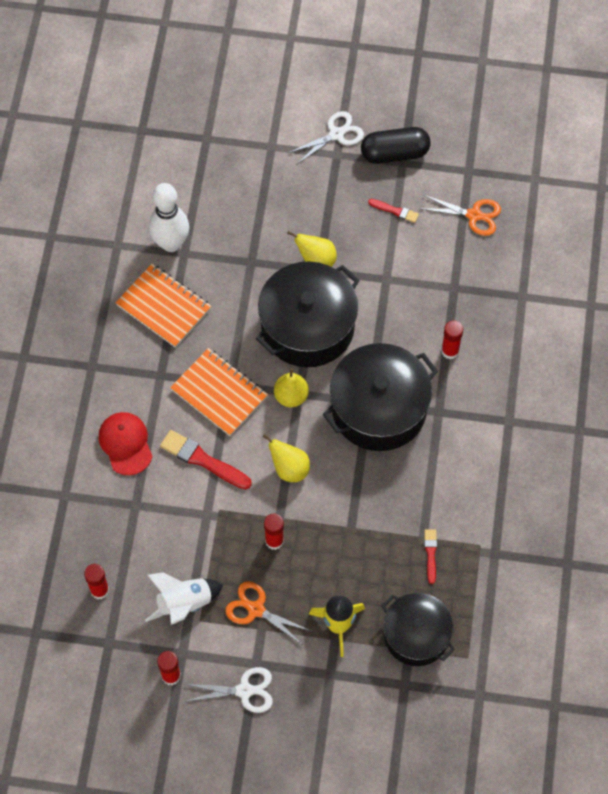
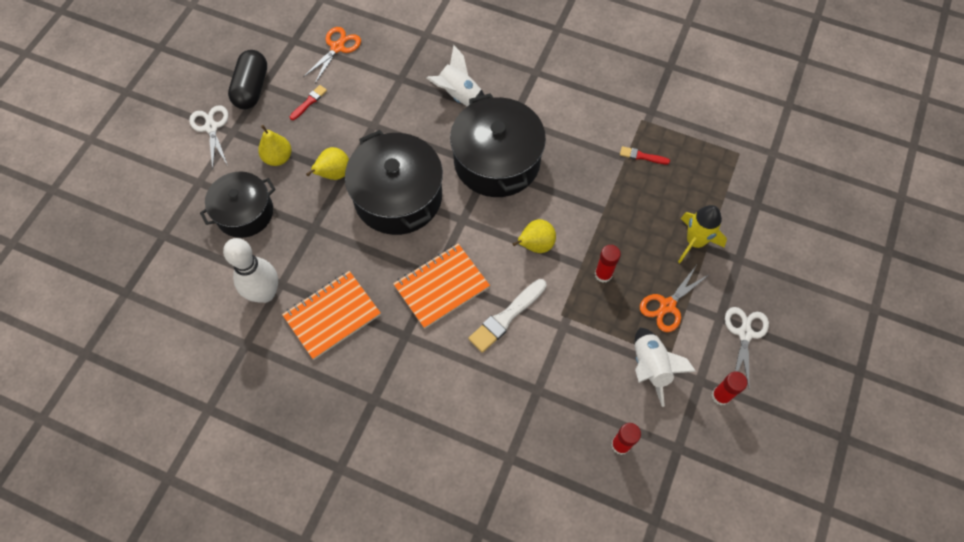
camera: 75 degrees left, 0 degrees up
(125, 444) = (469, 385): red cap -> none
(202, 460) = (506, 317): red brush -> white brush
(291, 396) = (463, 227): yellow pear -> yellow pear (278, 158)
(416, 635) = (713, 185): black pot -> black pot (244, 213)
(450, 351) = (459, 96): red glue stick -> white rocket

